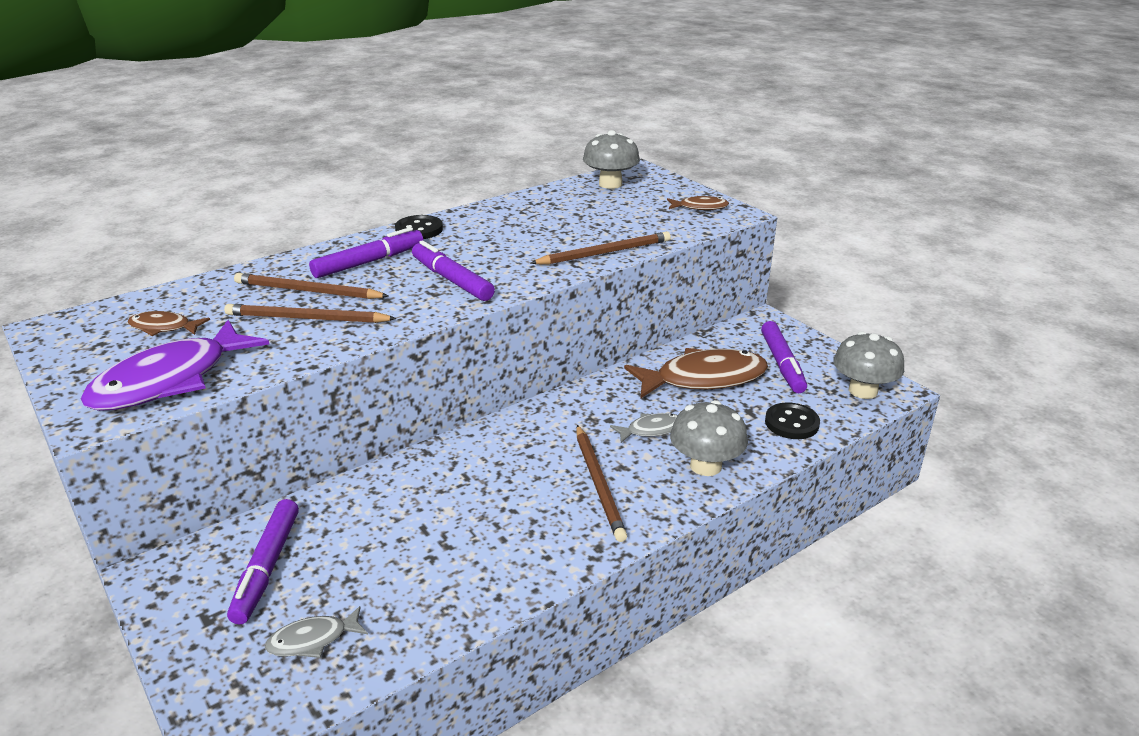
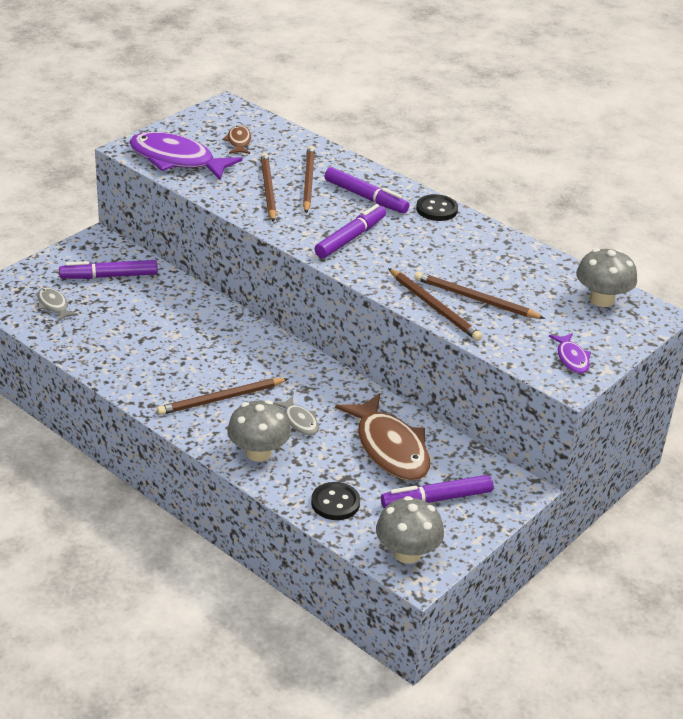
camera: 75 degrees right, 5 degrees up
(595, 233) = (475, 299): none -> brown pencil
(700, 207) = (571, 358): brown fish -> purple fish

